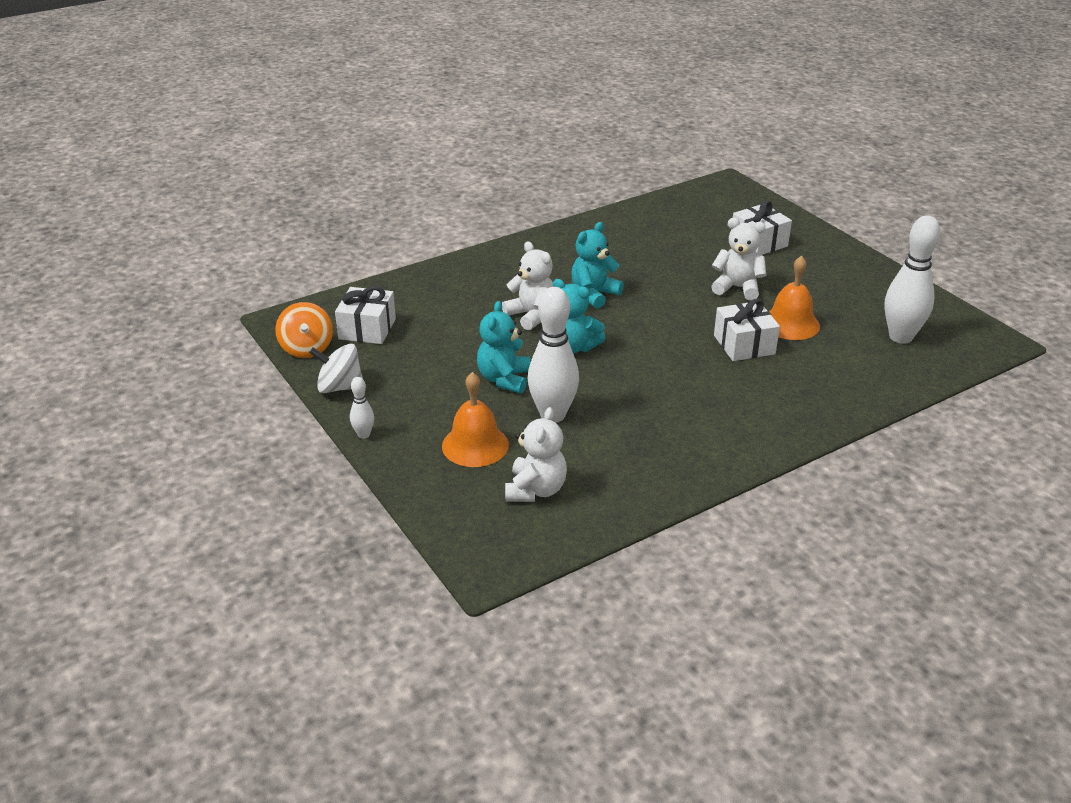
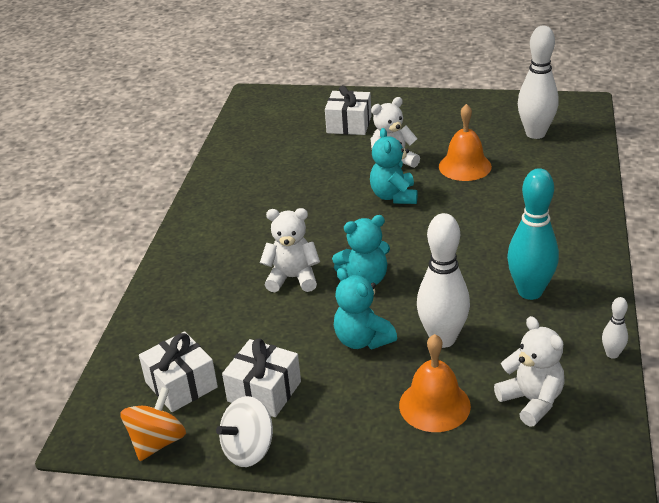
camera: 45 degrees left, 0 degrees up
(307, 348) = (157, 442): orange spinning top -> orange spinning top turned 90 degrees counterclockwise
(364, 435) = (341, 470): white bowling pin -> white bowling pin (612, 354)
(594, 294) = (308, 231): turquoise teddy bear -> turquoise teddy bear (394, 196)
(667, 432) = (530, 292): none -> turquoise bowling pin
(744, 345) = (465, 199): white gift -> white gift (264, 391)

